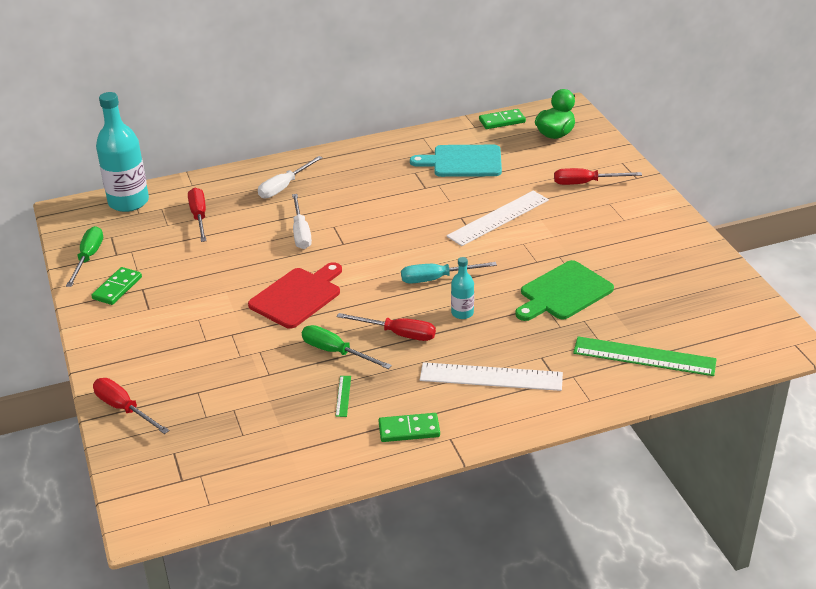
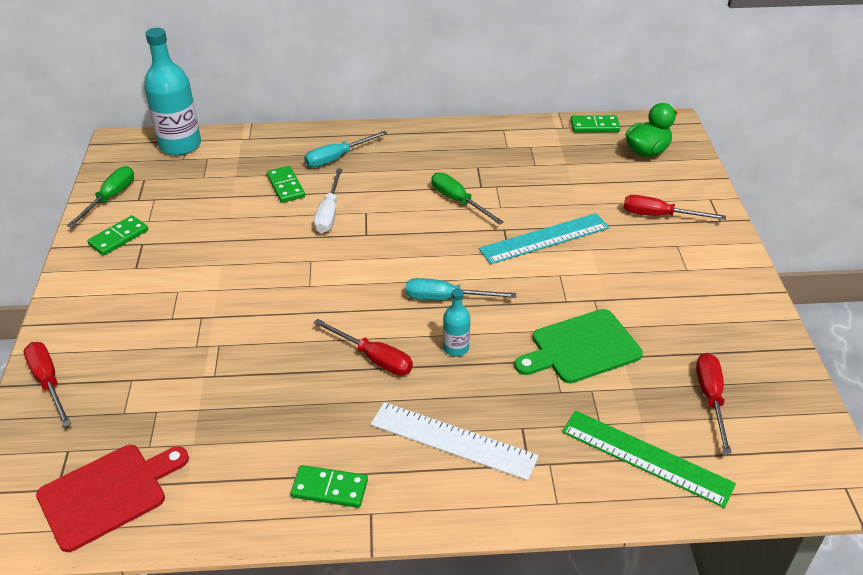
camera: 15 degrees right, 5 degrees up
(199, 217) = (238, 174): red screwdriver -> red screwdriver (711, 399)
(249, 218) = (286, 186): none -> green domino
(284, 187) = (337, 158): white screwdriver -> turquoise screwdriver
(297, 296) = (290, 287): red cutting board -> red cutting board (108, 494)
(336, 352) = (297, 365): green screwdriver -> green screwdriver (458, 201)
(343, 396) = (278, 424): green ruler -> none
(463, 162) = (534, 165): turquoise cutting board -> none
(498, 218) = (544, 238): white ruler -> turquoise ruler

